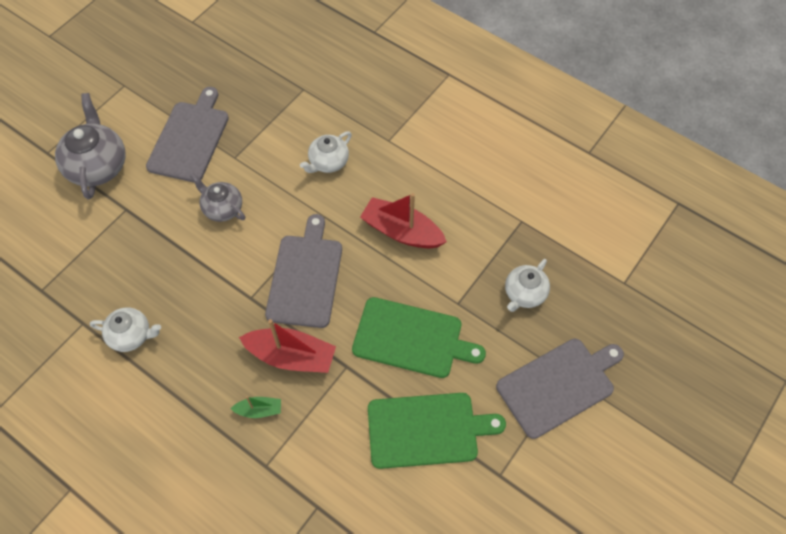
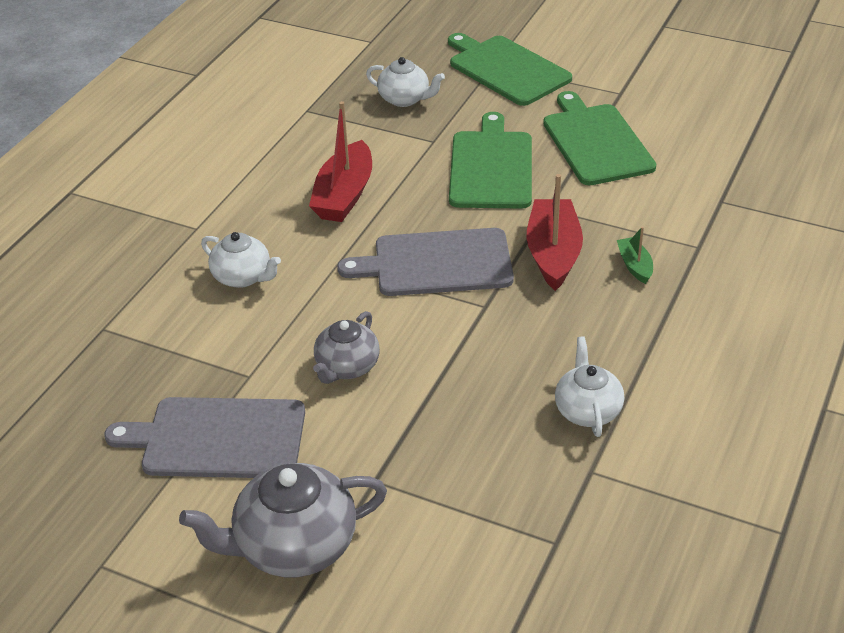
camera: 100 degrees left, 20 degrees down
(558, 385) = (506, 69): grey cutting board -> green cutting board

